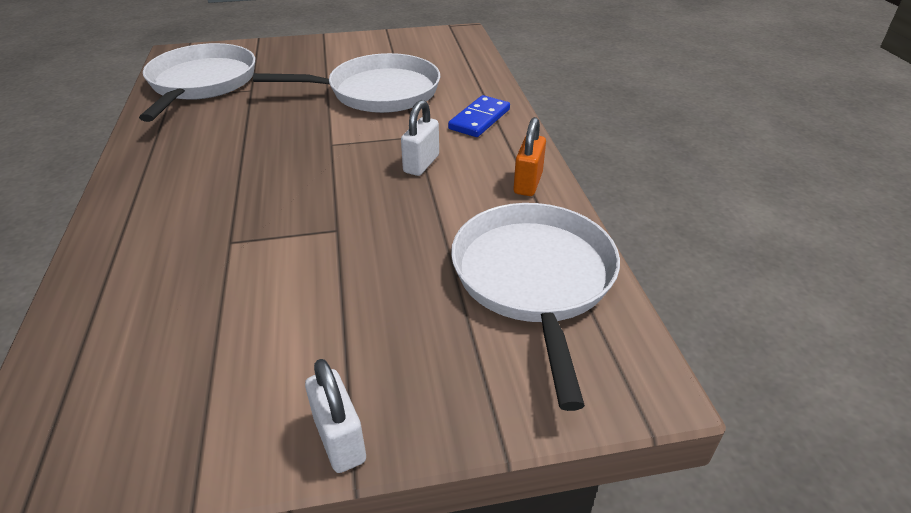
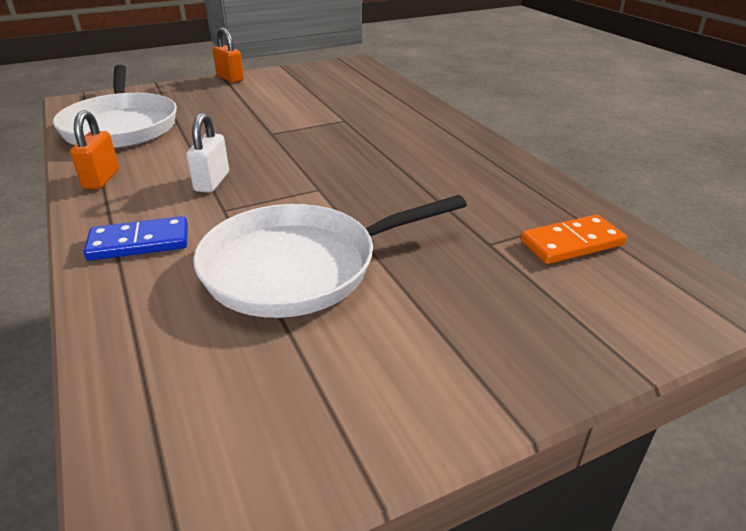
camera: 165 degrees right, 5 degrees down
(201, 83) = (572, 243): white pan -> orange domino
(340, 440) = (230, 78): white padlock -> orange padlock
(479, 119) = (139, 242): blue domino -> blue domino turned 60 degrees clockwise

